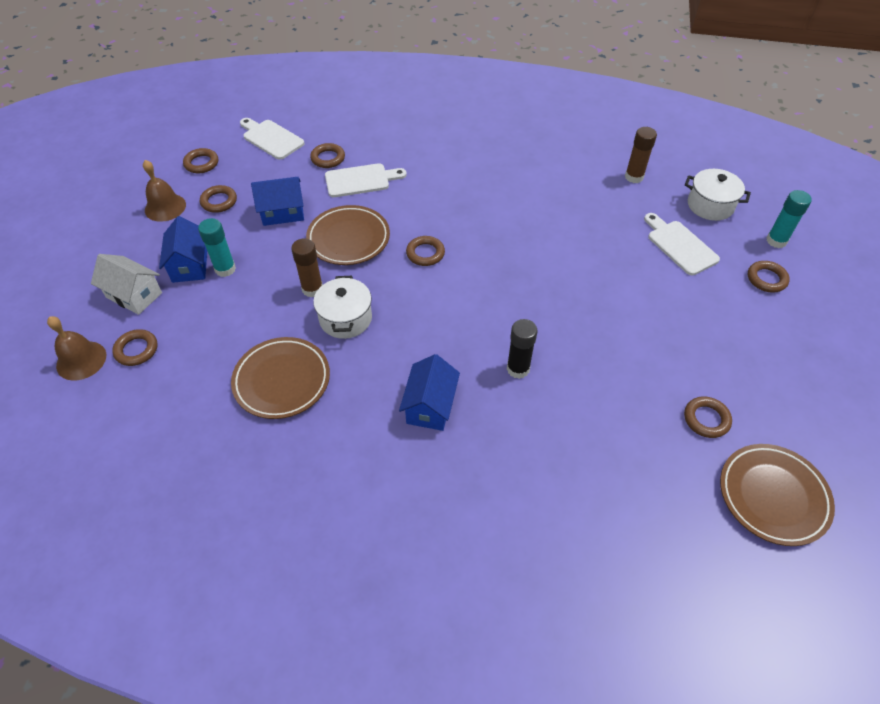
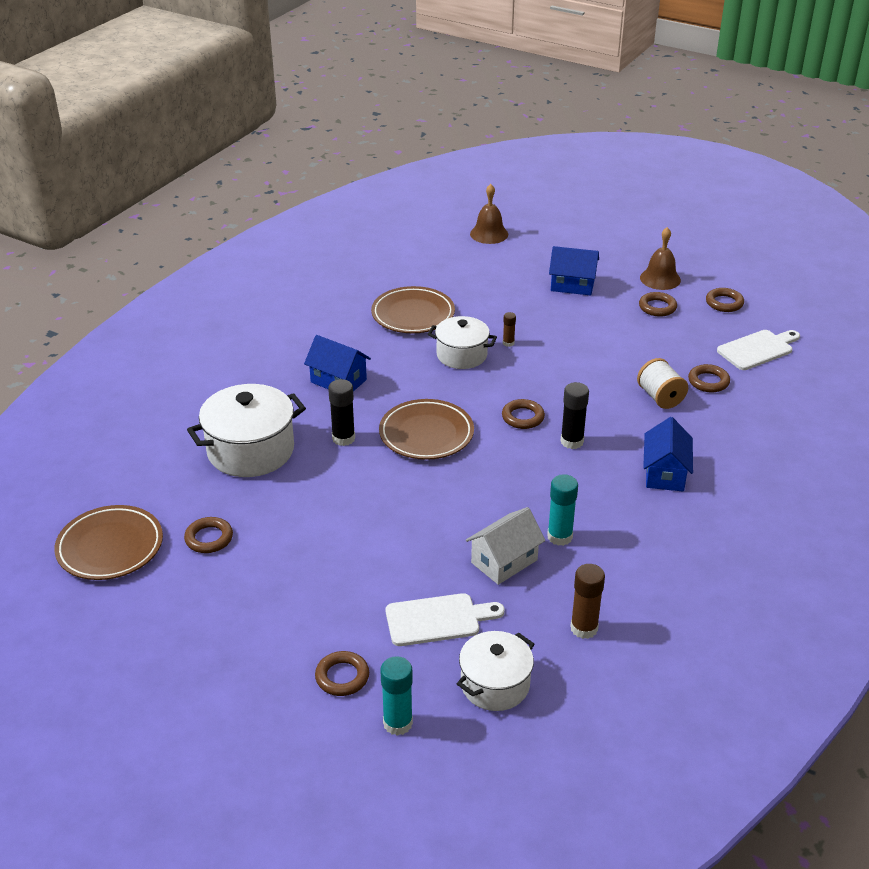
camera: 110 degrees right, 15 degrees down
(134, 295) = (548, 258): white house -> white house (504, 561)
(136, 350) = (486, 256): brown ring -> none
(225, 269) = (558, 302): turquoise glue stick -> turquoise glue stick (559, 537)
(282, 213) = (625, 341): blue house -> blue house (665, 473)
(312, 289) = (508, 343): brown glue stick -> brown glue stick, size x0.56
(348, 239) = (567, 374): brown plate -> brown plate (426, 434)
(361, 180) = (660, 397): white cutting board -> white spool
(443, 218) = (572, 441): none -> black glue stick
(576, 438) = (250, 450): none -> white pot

